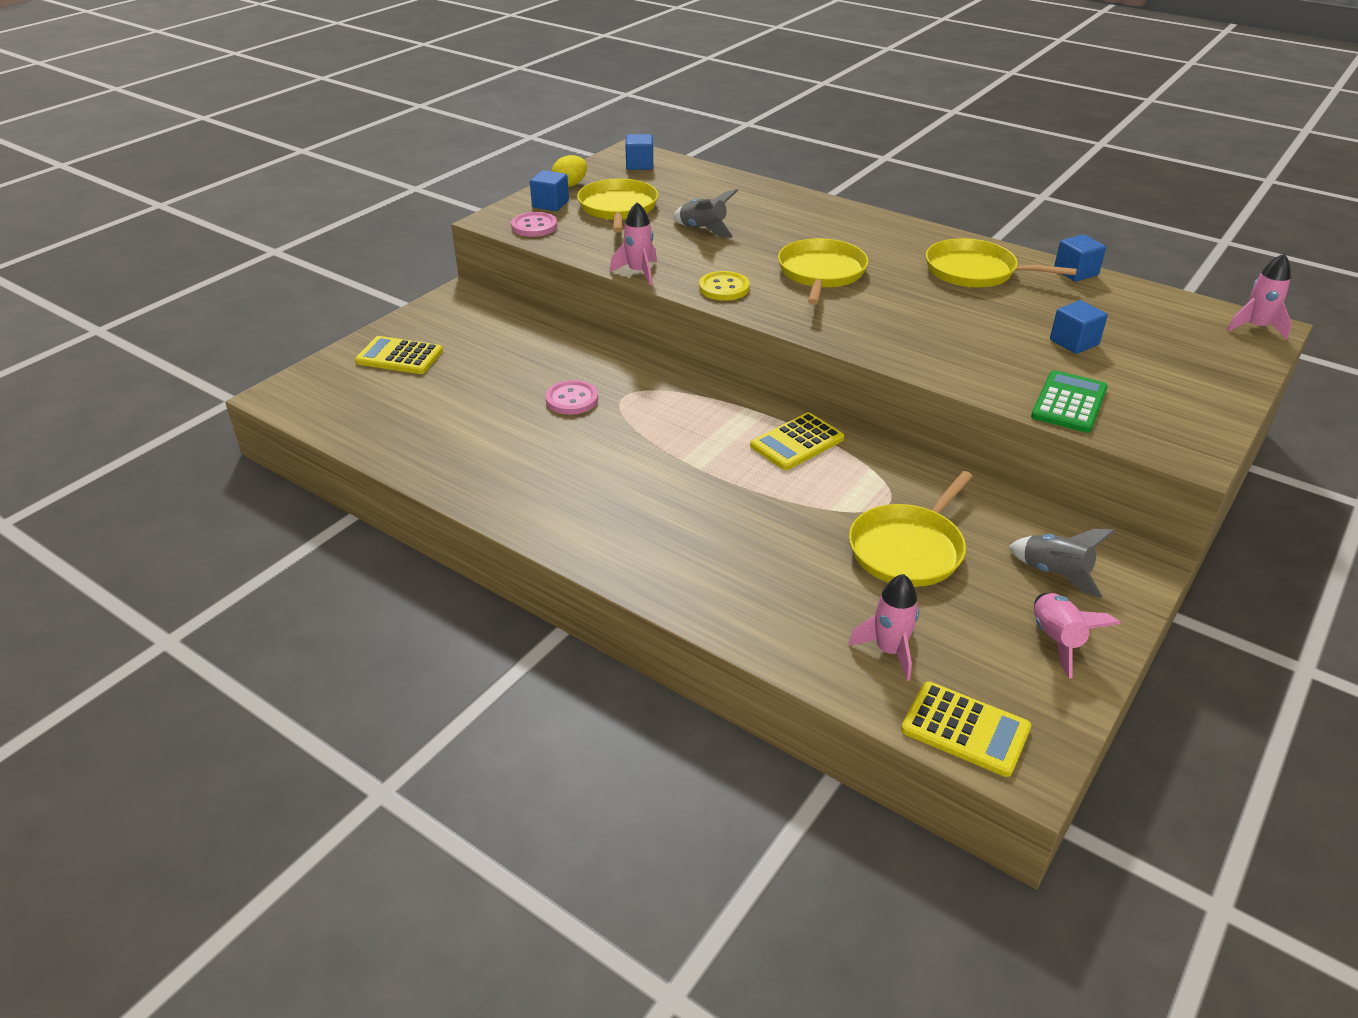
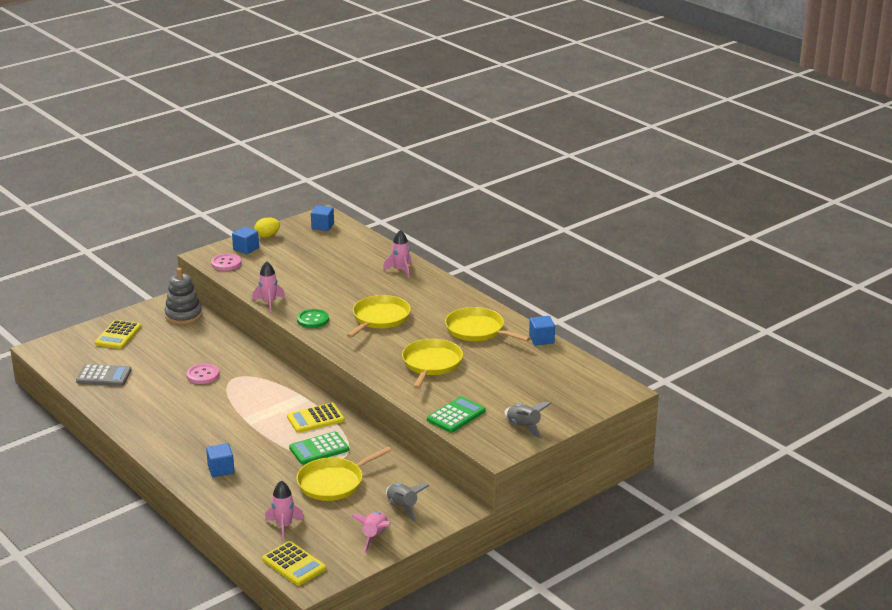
camera: 15 degrees right, 10 degrees down
(399, 357) = (118, 335): yellow calculator -> yellow calculator turned 105 degrees counterclockwise
(409, 425) = (104, 376): none -> grey calculator
(487, 314) = (183, 315): none -> grey stacking toy
(618, 208) = (286, 257): yellow pan -> yellow pan (431, 364)
(703, 229) = (329, 279): grey rocket -> grey rocket (524, 427)
(724, 288) = (312, 320): yellow button -> green button
(840, 493) = (319, 449): none -> green calculator
(1074, 342) = (494, 382): blue cube -> blue cube (221, 469)
(1255, 327) = (618, 389): pink rocket -> pink rocket (400, 270)

